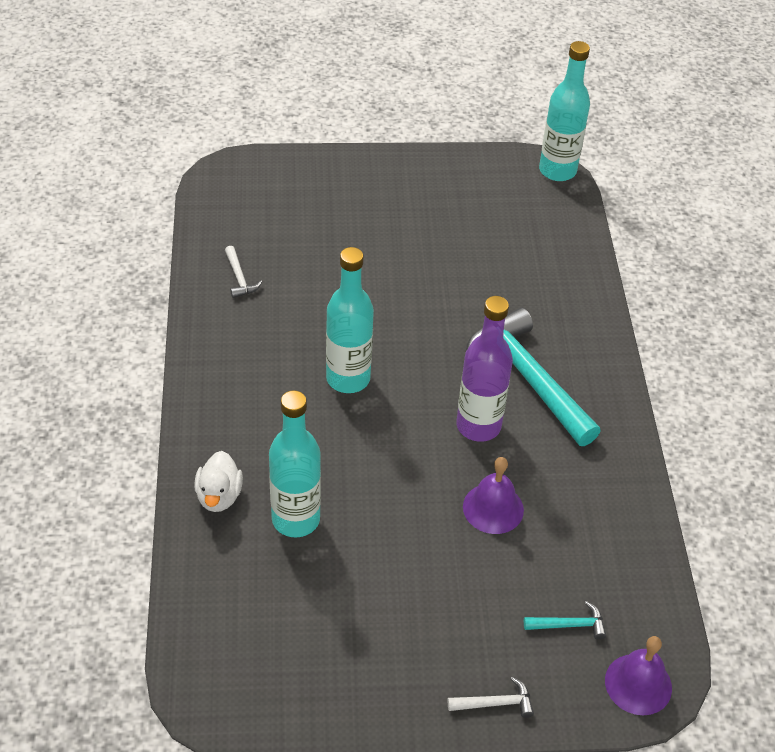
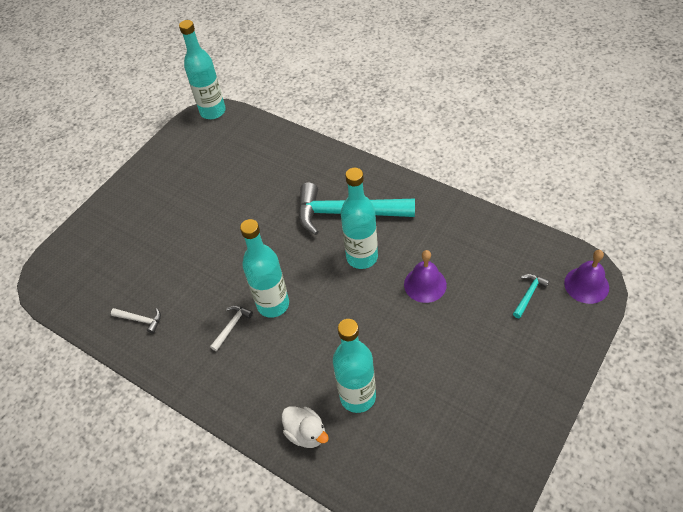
camera: 45 degrees left, 5 degrees up
(478, 426) = (362, 257): purple bottle -> turquoise bottle
(495, 703) = (559, 363): white hammer -> white hammer (232, 326)

